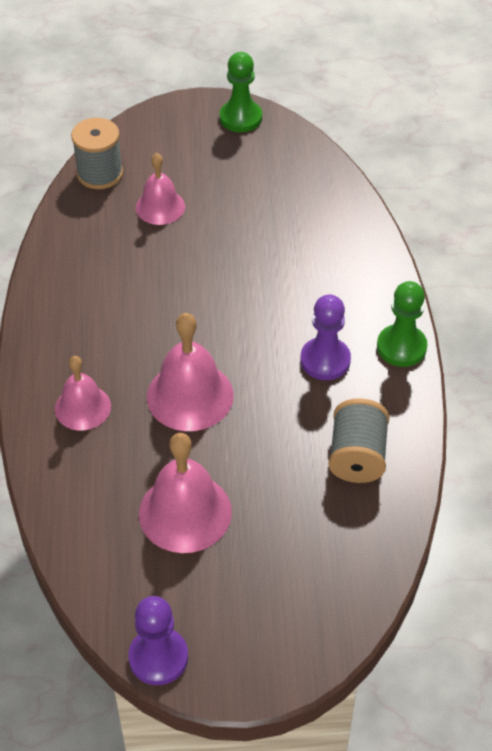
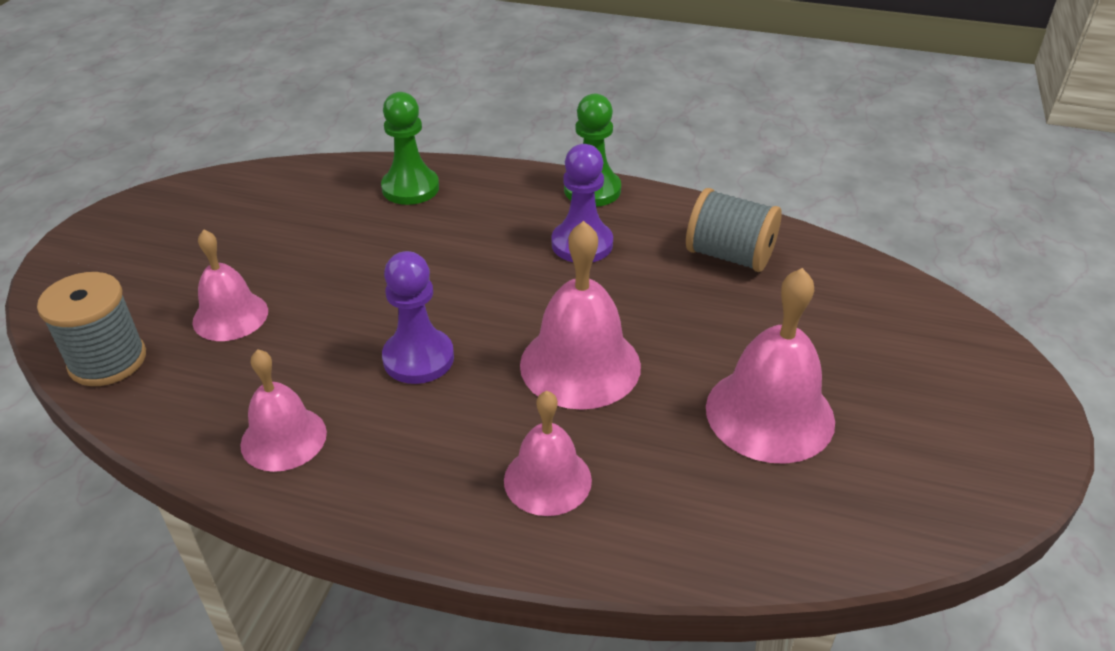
camera: 70 degrees left, 10 degrees down
(70, 276) = (283, 438): none -> pink bell
(158, 657) = (998, 493): purple pawn -> purple pawn (418, 358)
(240, 118) = (143, 212): green pawn -> green pawn (410, 188)

